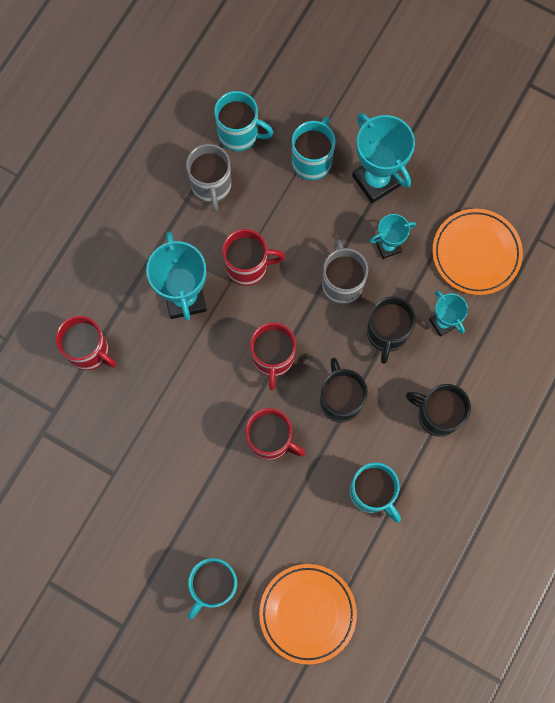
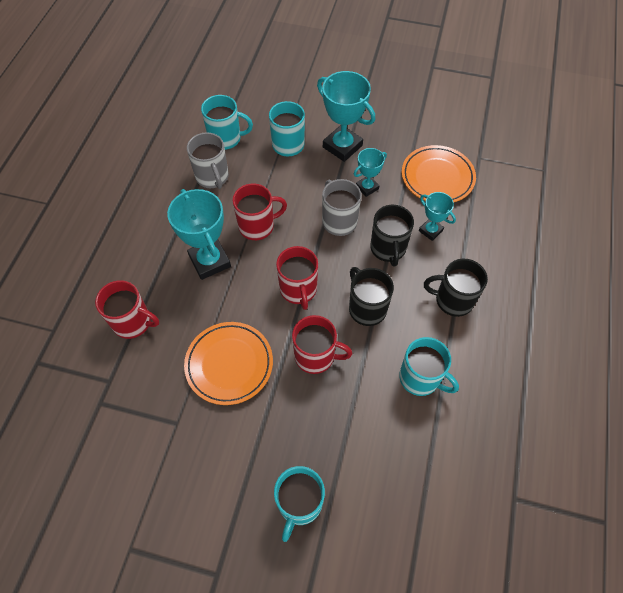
camera: 15 degrees left, 15 degrees down
(307, 613) = (398, 506): orange plate -> orange plate (229, 364)

